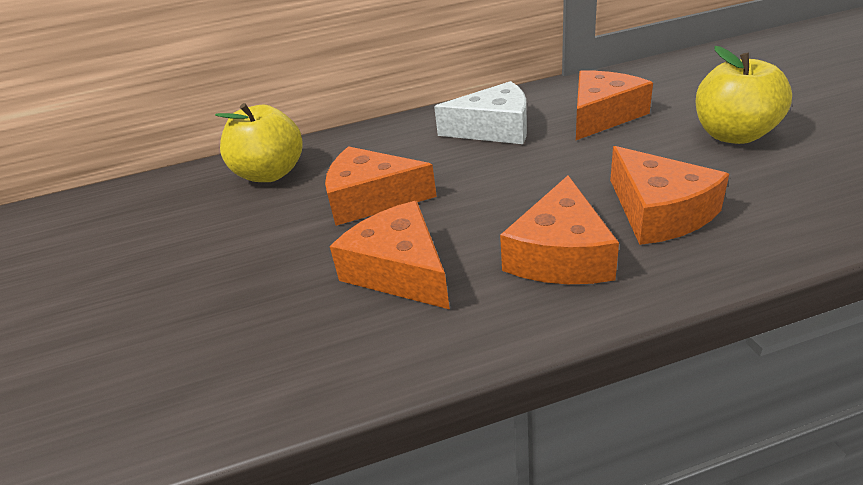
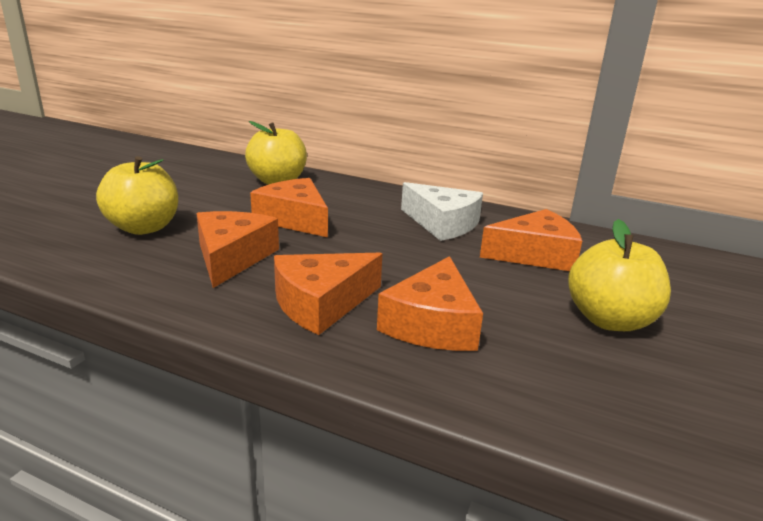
camera: 35 degrees right, 10 degrees down
(239, 306) = (144, 228): none -> yellow apple

